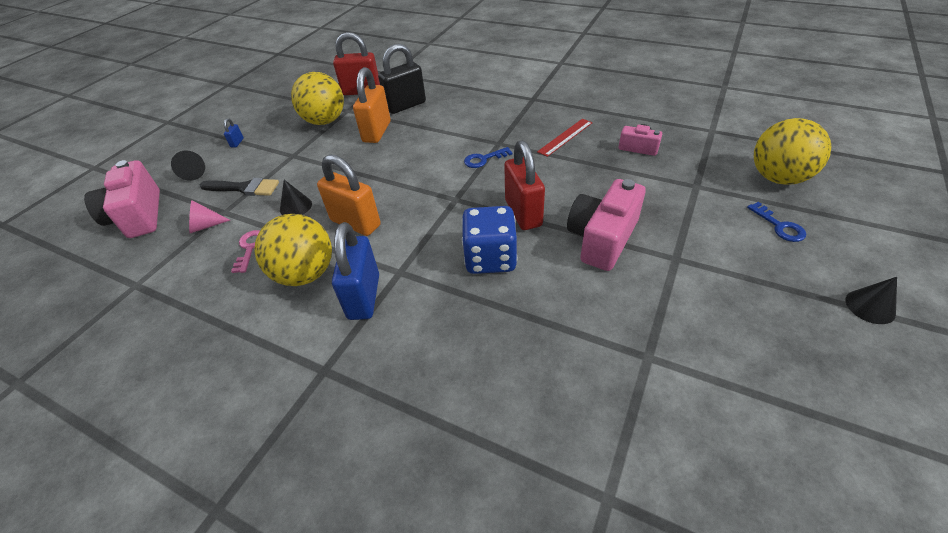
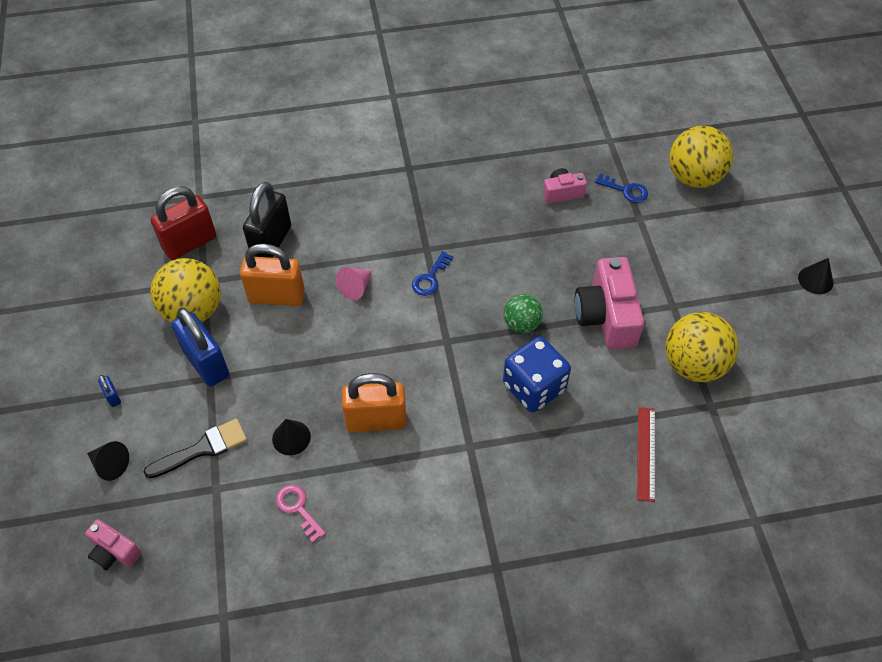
camera: 40 degrees left, 10 degrees up
(138, 216) = (114, 552): pink camera -> pink camera, size x0.54
(205, 226) = (215, 515): pink cone -> pink cone (355, 287)
(305, 274) = (386, 499): yellow ball -> yellow ball (693, 365)
(364, 297) = (463, 487): blue padlock -> blue padlock (206, 363)
(377, 132) = (277, 296): orange padlock -> orange padlock turned 60 degrees counterclockwise
(523, 213) = (521, 324): red padlock -> green ball
(565, 137) = (485, 210): red ruler -> red ruler (646, 453)
(779, 226) = (723, 232): blue key -> blue key (625, 190)

